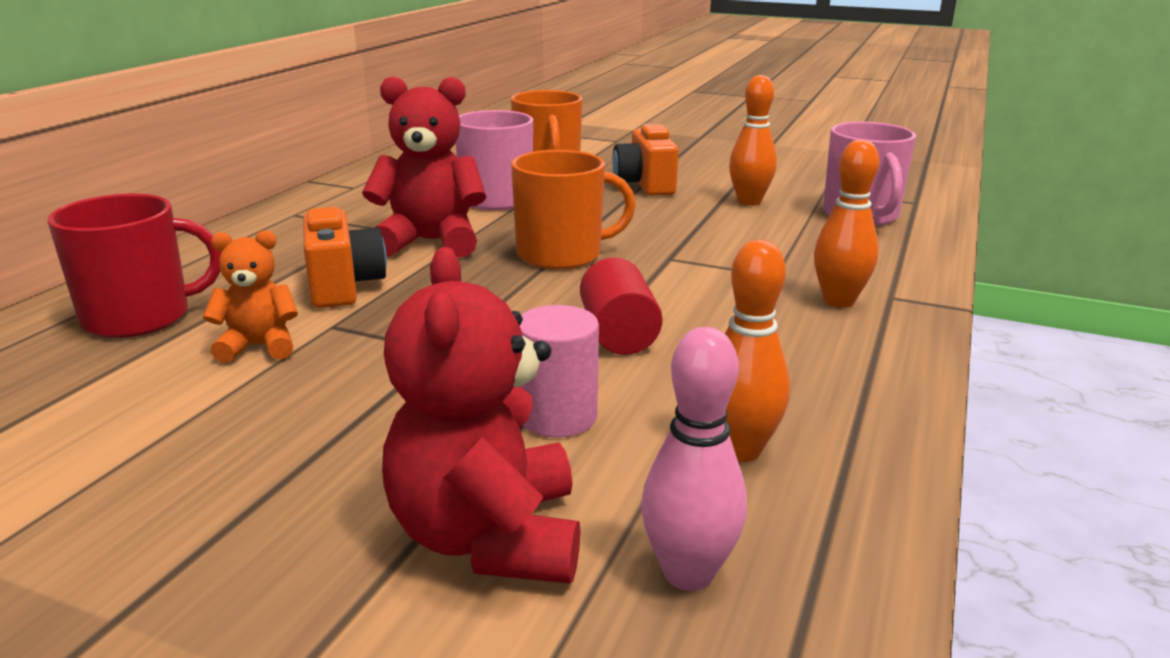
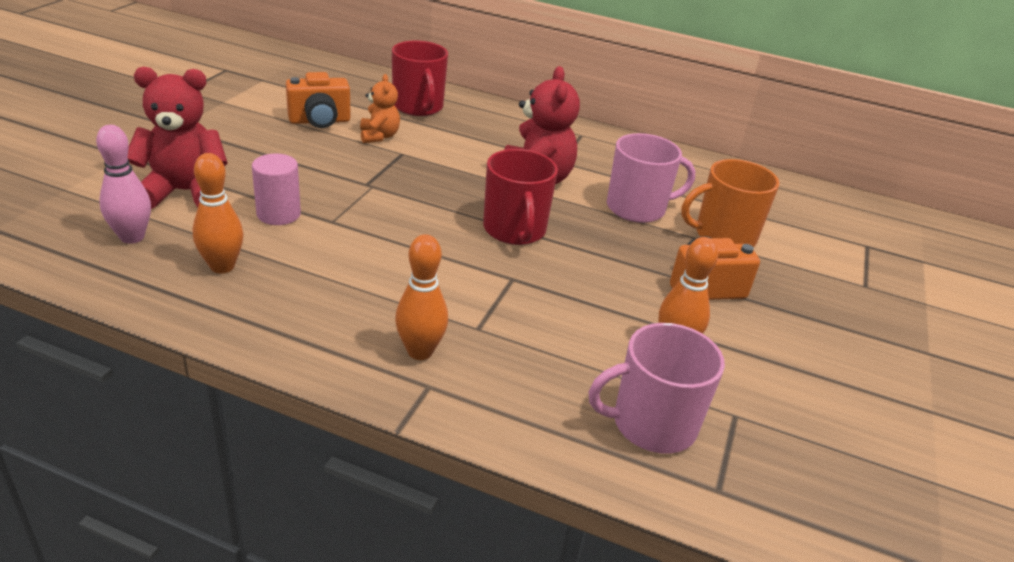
camera: 85 degrees right, 10 degrees up
(343, 287) = (456, 154): orange camera -> orange camera (320, 121)
(561, 255) = (515, 230): orange mug -> red mug
(618, 334) = (375, 242): red cylinder -> none

